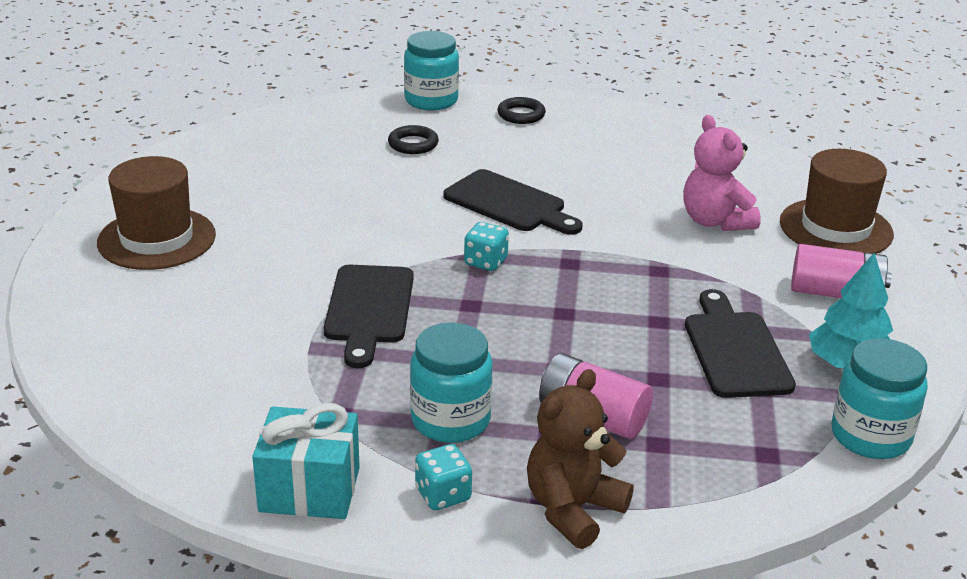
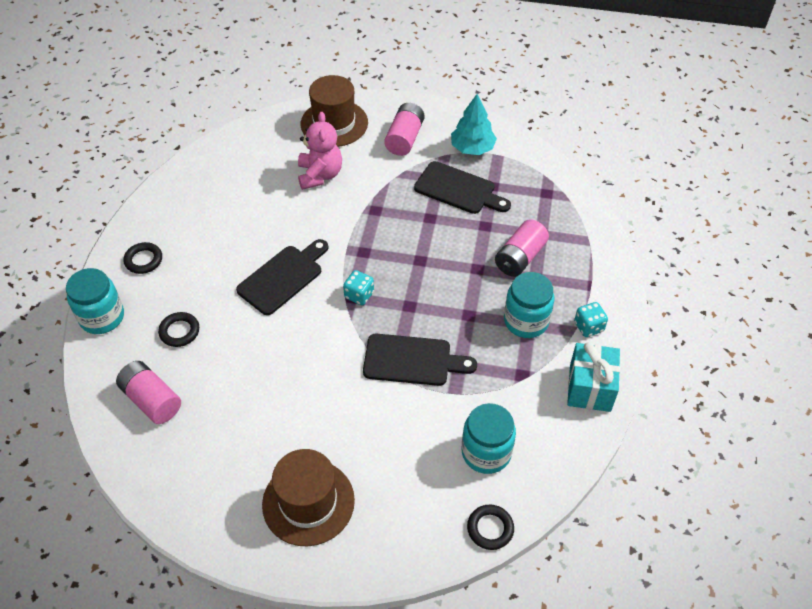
camera: 85 degrees left, 20 degrees up
(77, 378) = (490, 528): none -> black ring
(314, 137) = (152, 400): none -> pink battery
(573, 509) = (594, 273): brown teddy bear -> none
(715, 221) = (320, 175): pink teddy bear -> pink teddy bear turned 75 degrees counterclockwise
(735, 350) = (458, 189): black cutting board -> black cutting board turned 150 degrees counterclockwise
(870, 436) = (530, 153): turquoise jar -> turquoise jar (486, 452)

